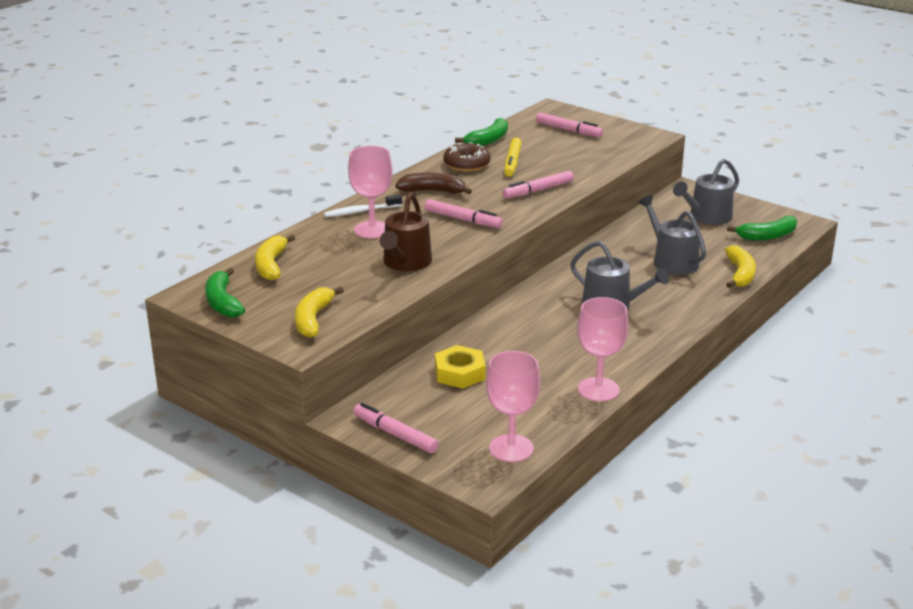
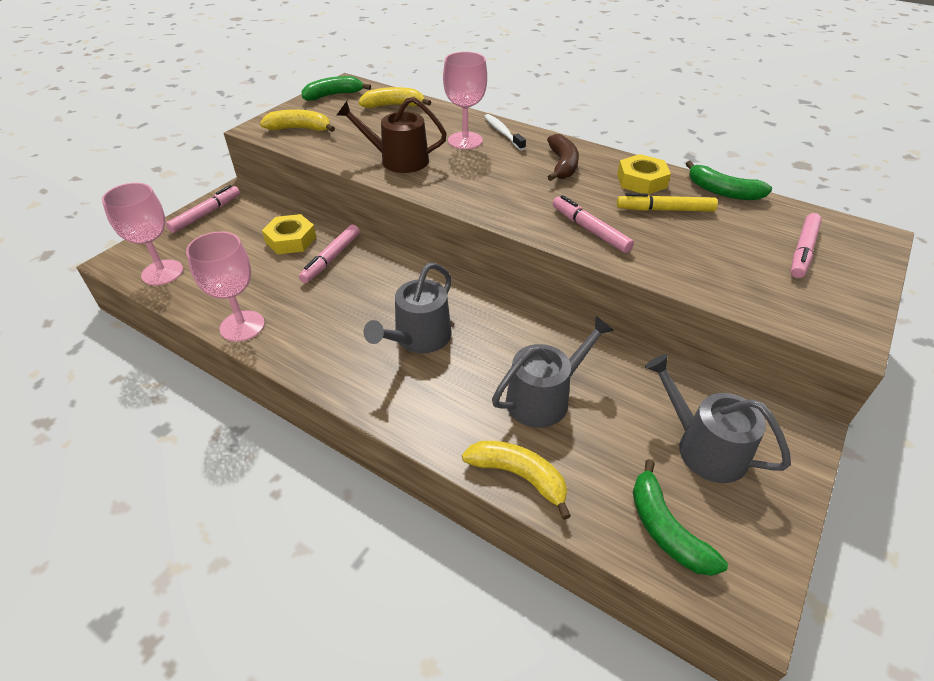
camera: 85 degrees right, 15 degrees up
(463, 219) = (497, 185): pink marker -> pink marker (331, 258)
(466, 164) = (641, 181): brown donut -> yellow nut
(740, 274) = (519, 476): yellow banana -> yellow banana turned 150 degrees counterclockwise

